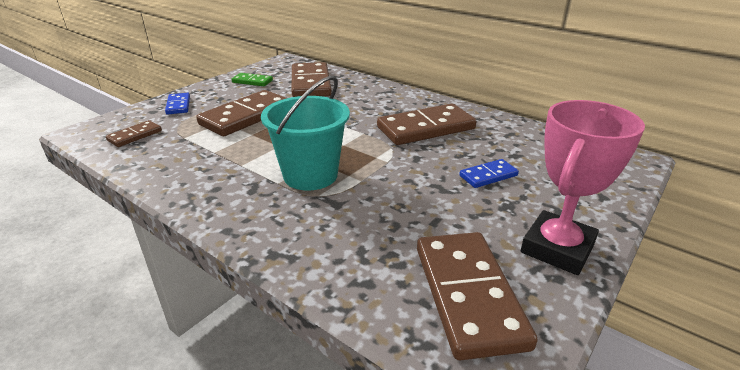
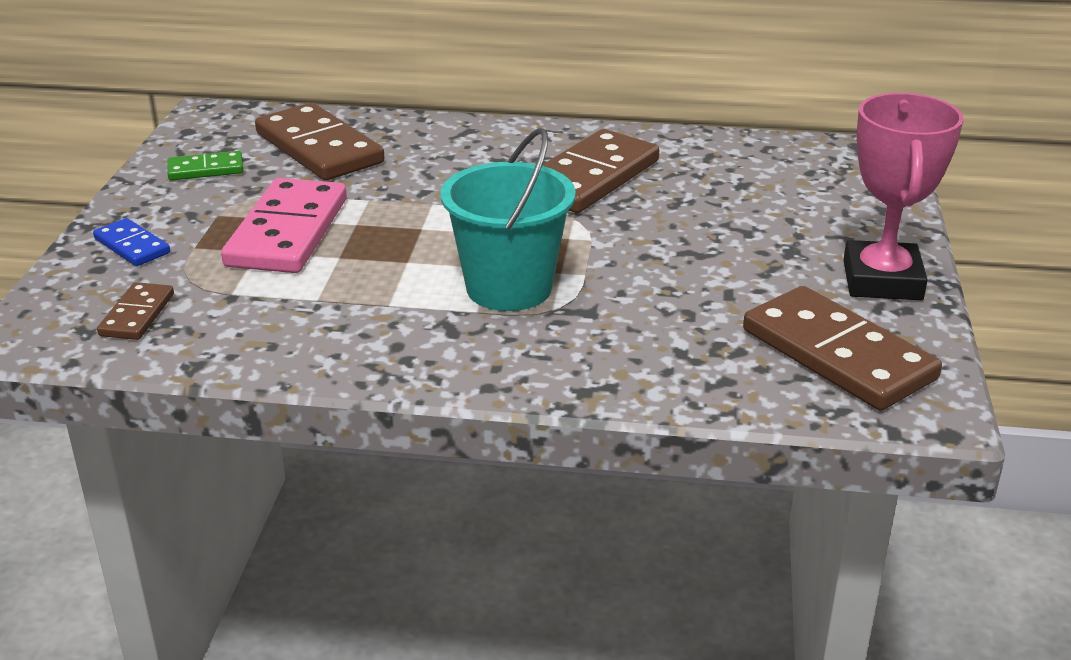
camera: 30 degrees left, 0 degrees up
(246, 116) = (288, 232): brown domino -> pink domino
(488, 175) = (736, 221): blue domino -> none

